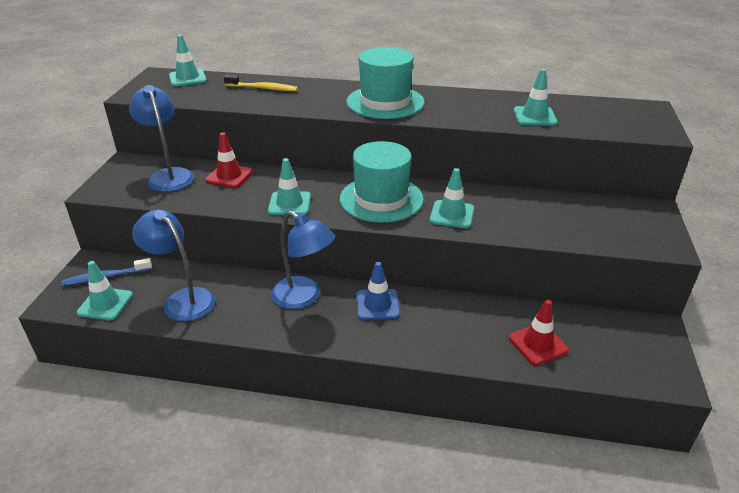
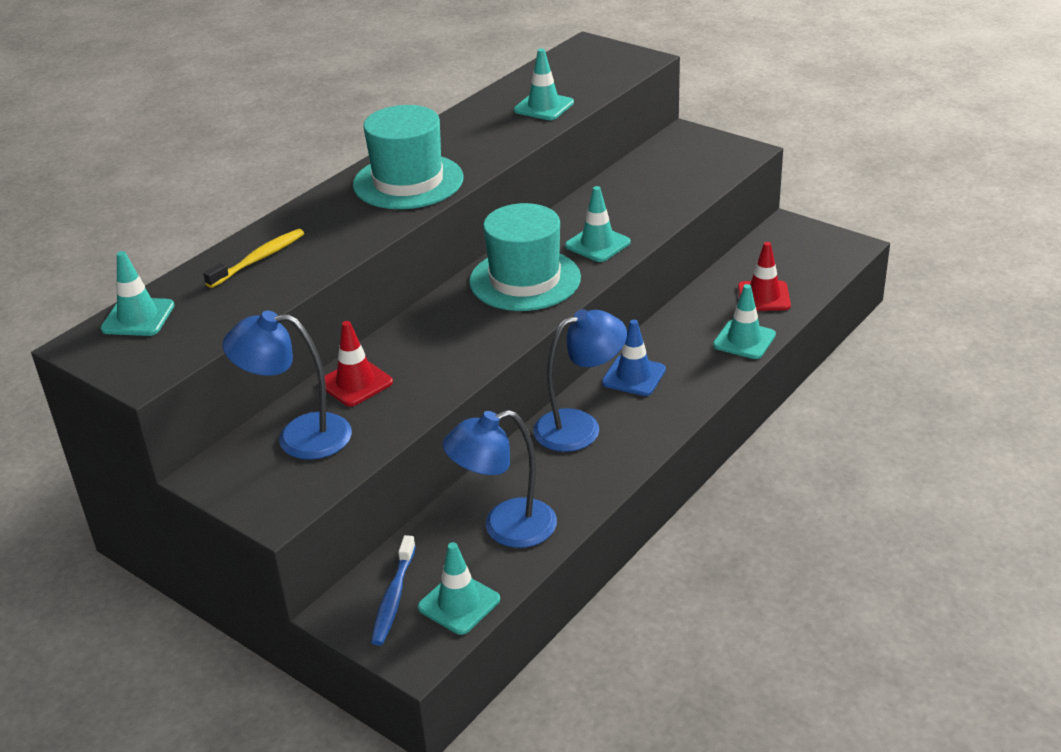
camera: 60 degrees left, 0 degrees up
(289, 204) = (475, 347): turquoise traffic cone -> turquoise traffic cone (744, 340)

